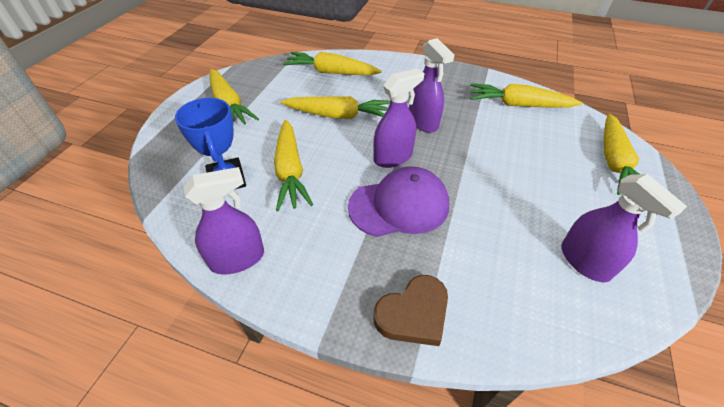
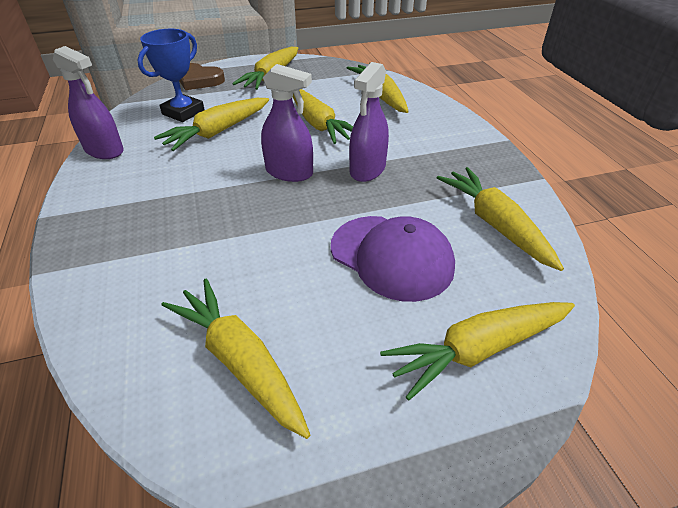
camera: 55 degrees right, 5 degrees down
(399, 205) = (223, 200): purple cap -> purple cap (391, 257)
(413, 313) = (92, 253): brown heart -> brown heart (199, 80)
(584, 261) = (240, 361): purple spray bottle -> yellow carrot

